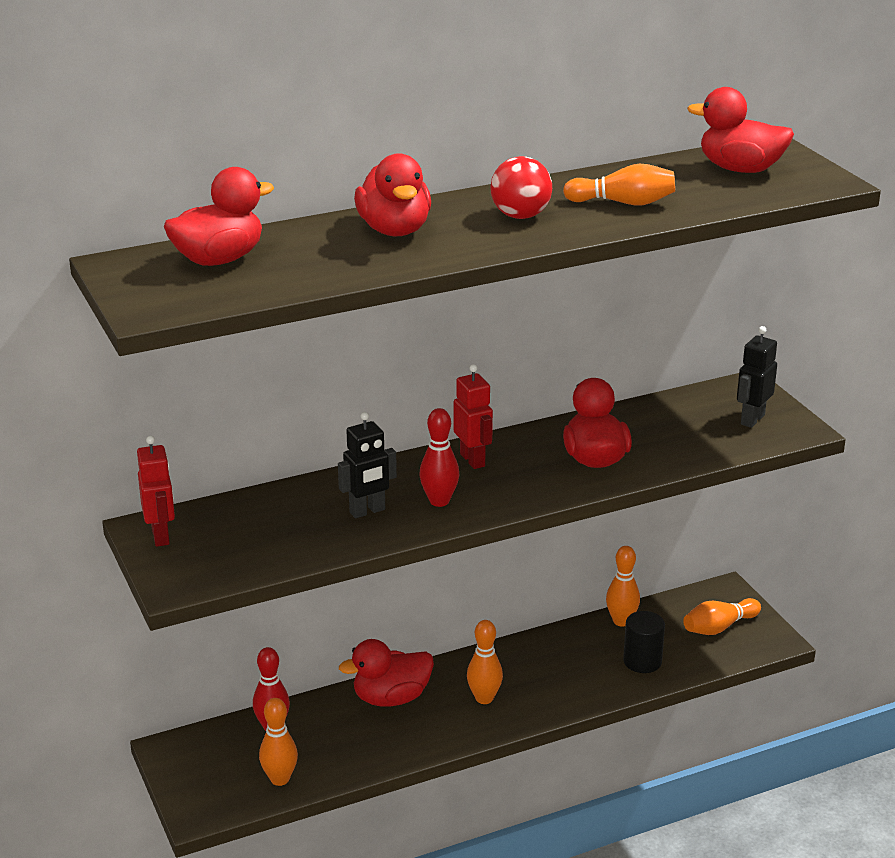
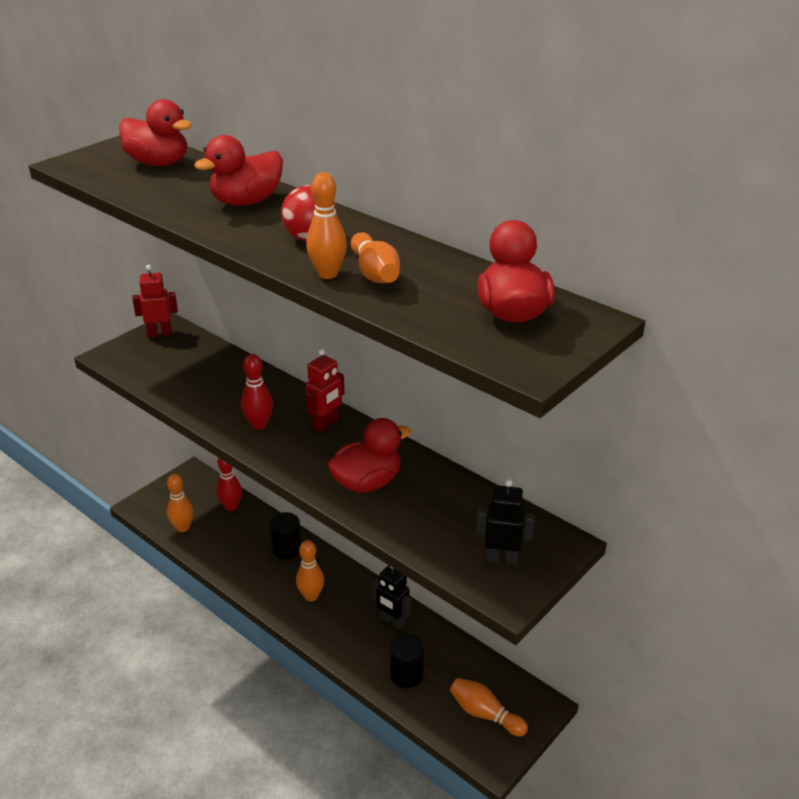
camera: 65 degrees right, 5 degrees up
(161, 536) = (160, 334): red robot -> red robot turned 150 degrees counterclockwise
(367, 511) = (228, 399): black robot -> black robot (392, 621)
(391, 698) = (287, 549): red duck -> black cylinder
(621, 621) = (451, 646): orange bowling pin -> orange bowling pin (328, 274)

